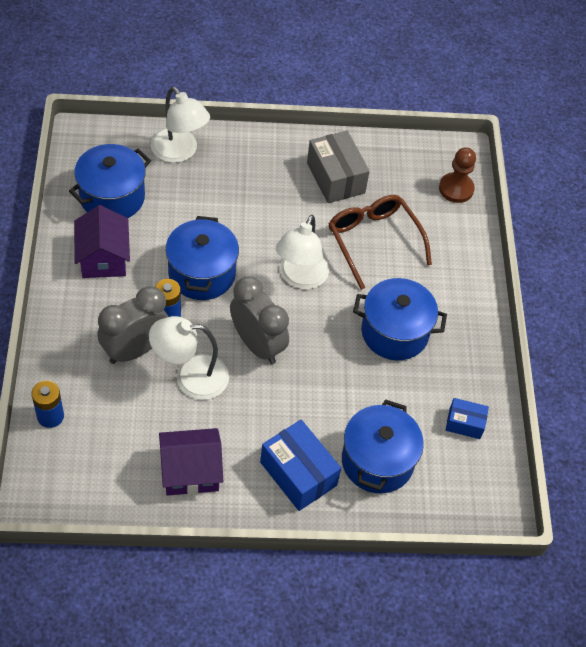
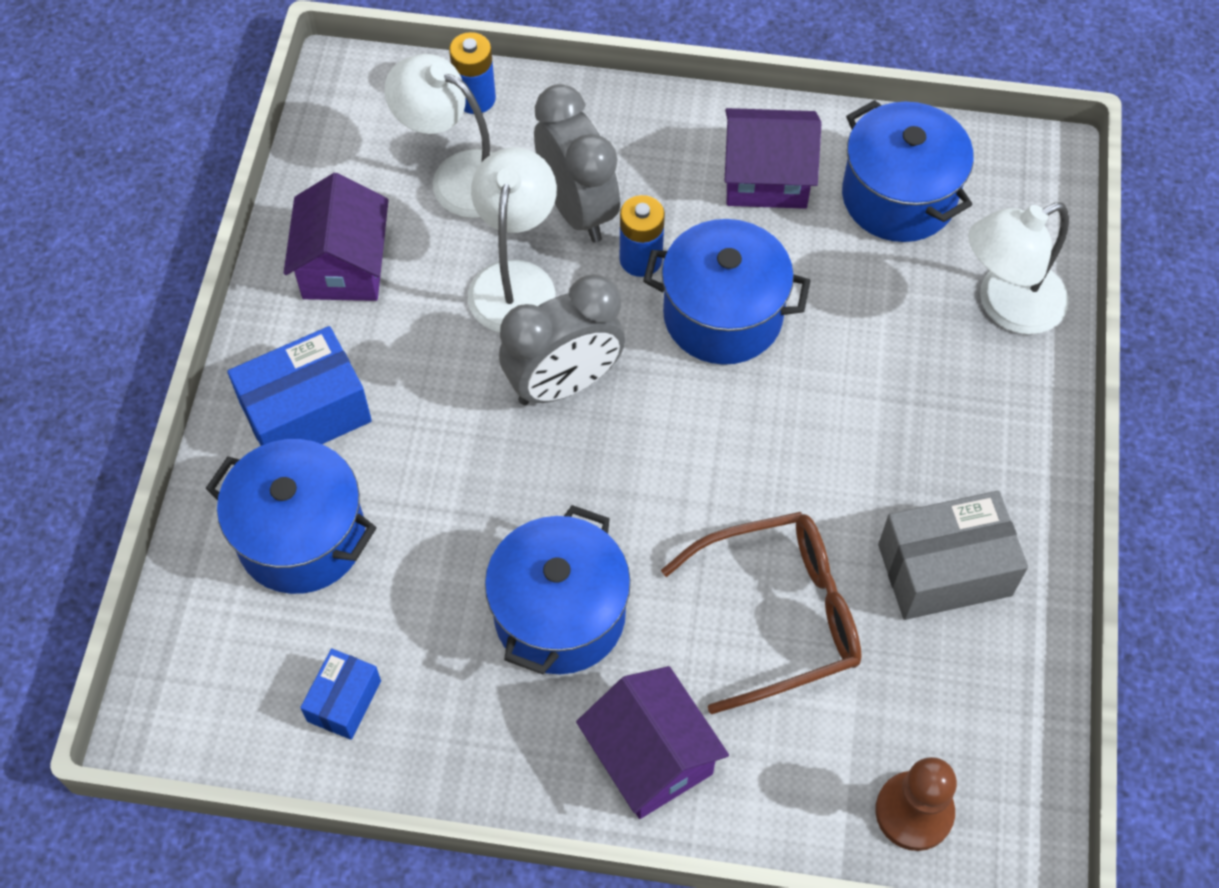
camera: 105 degrees right, 5 degrees up
(300, 278) = (700, 470): white lamp -> white lamp (458, 176)
(458, 288) = (650, 757): none -> purple house

